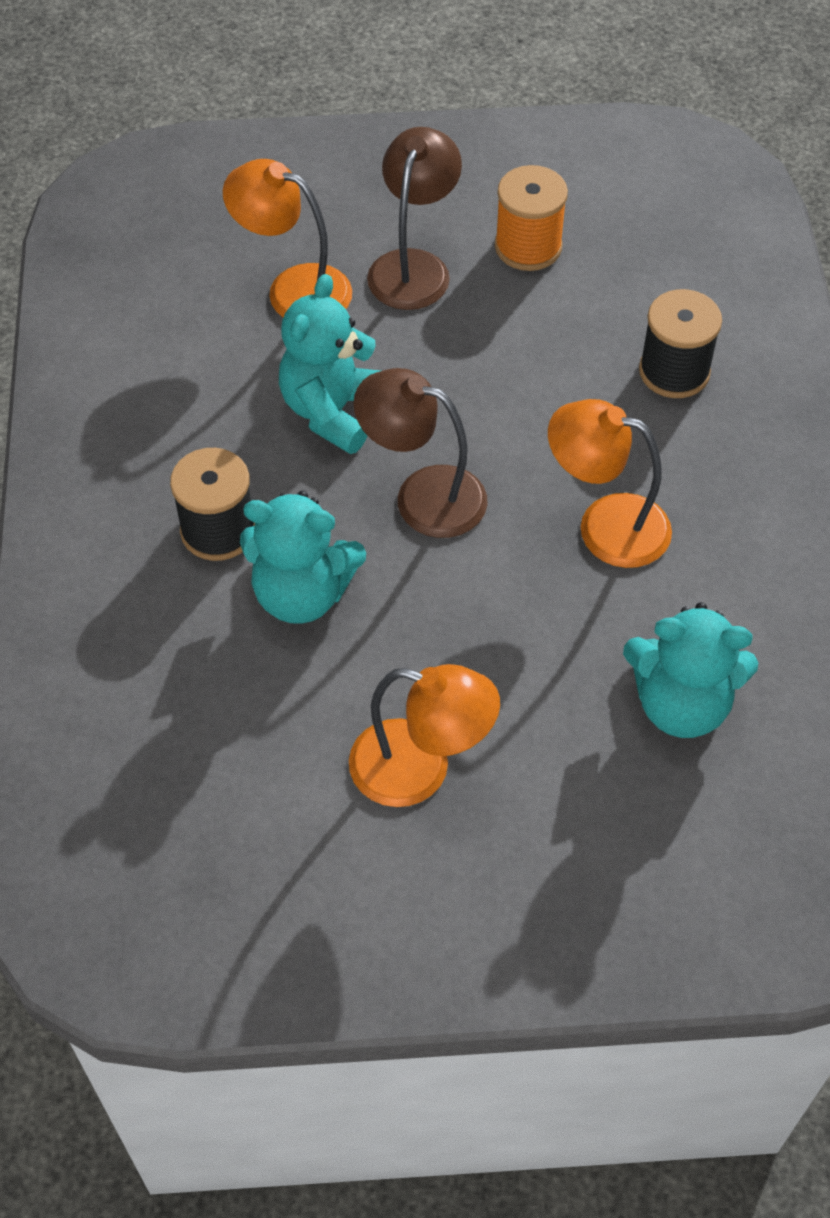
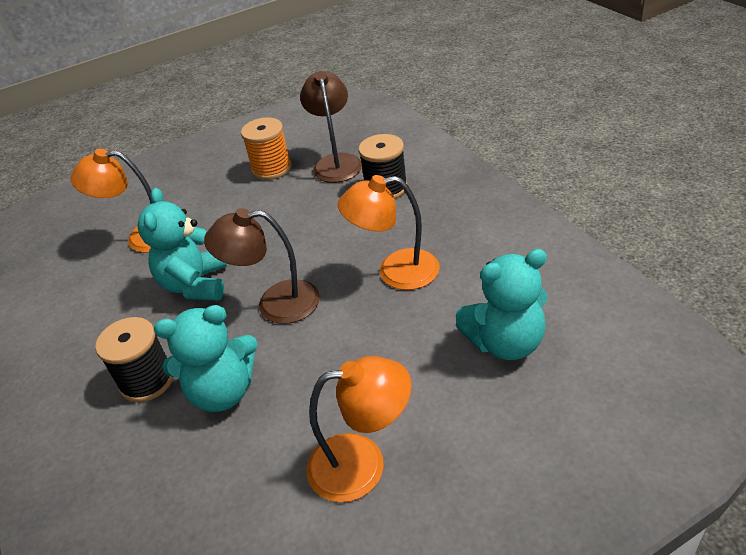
camera: 20 degrees left, 15 degrees down
(414, 266) = (211, 200): brown lamp -> brown lamp (336, 162)

